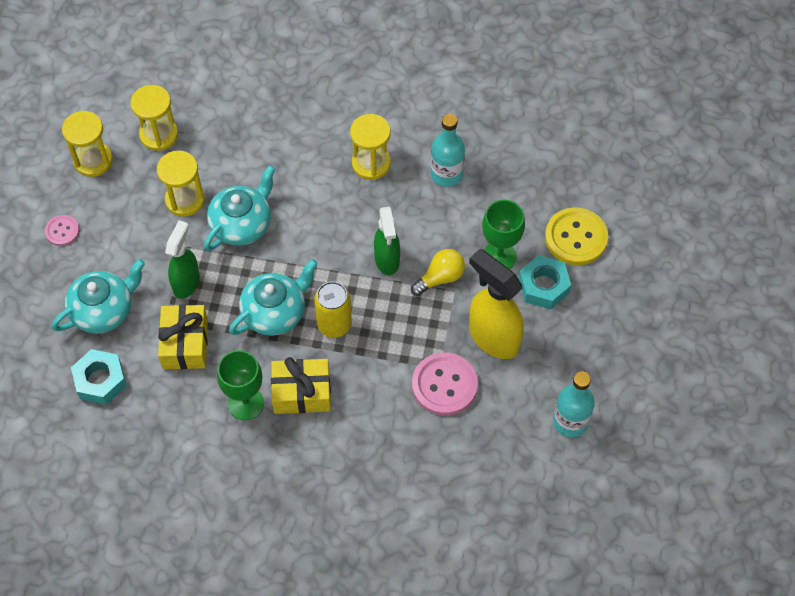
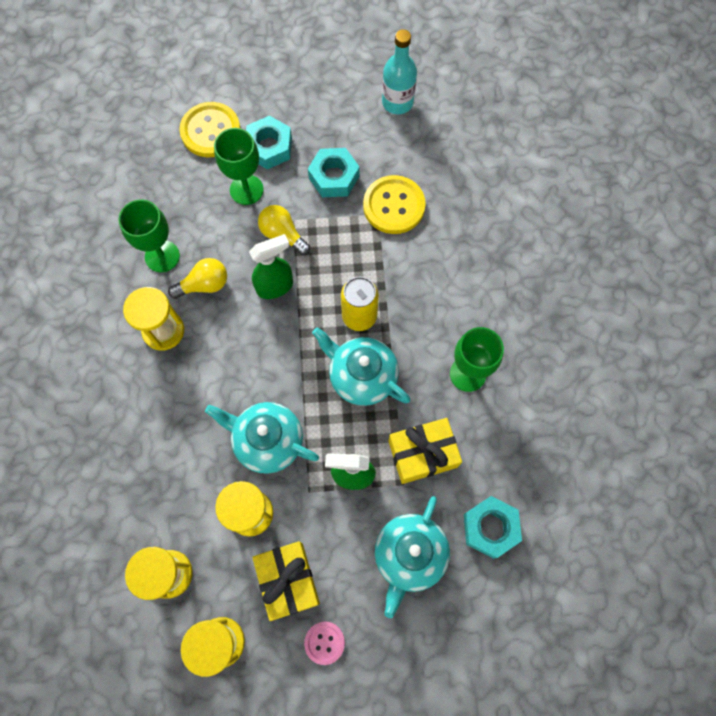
camera: 105 degrees left, 10 degrees up
(103, 310) = (409, 555): turquoise teapot -> turquoise teapot turned 105 degrees counterclockwise
(302, 392) = (440, 326): yellow gift -> yellow gift (288, 580)
(406, 203) = (204, 285): none -> yellow light bulb
(444, 385) = (394, 206): pink button -> yellow button
(446, 174) = (162, 256): turquoise bottle -> green goblet
(493, 337) = (334, 177): yellow spray bottle -> turquoise nut

